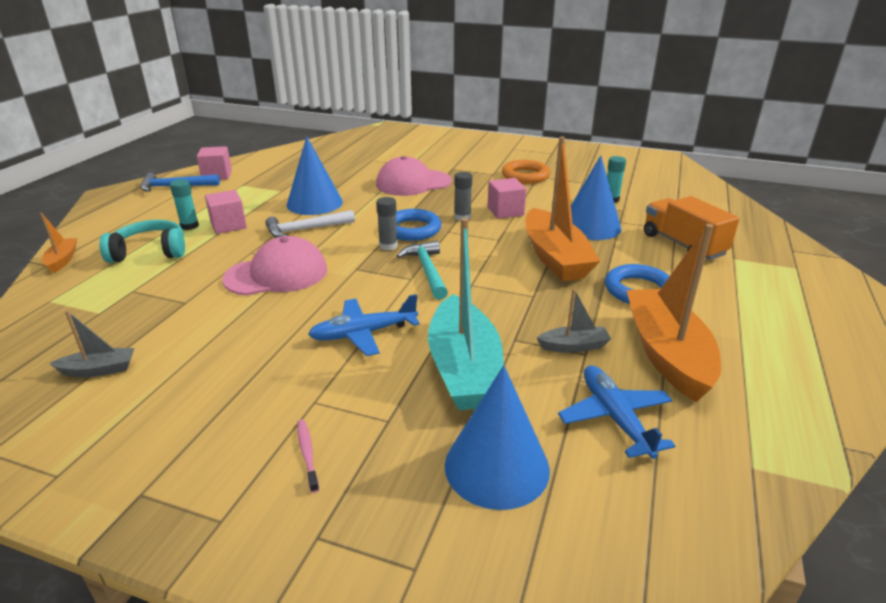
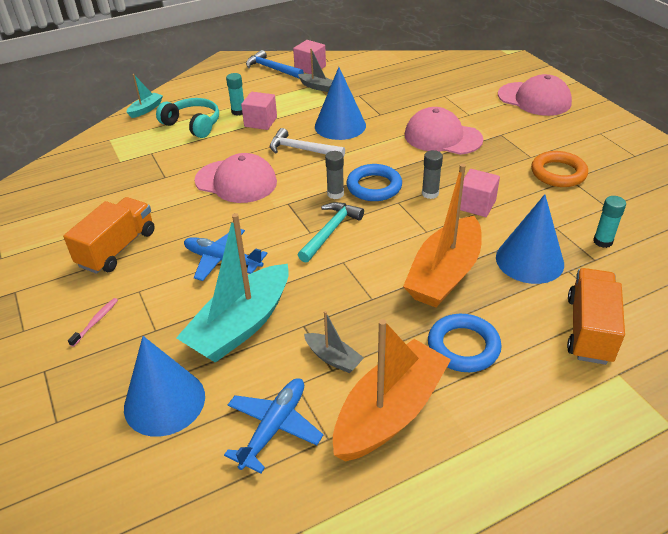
camera: 45 degrees right, 10 degrees up
(62, 260) = (146, 109): orange boat -> turquoise boat
(99, 370) = (78, 203): grey boat -> grey boat (317, 87)
(226, 382) = (117, 249): none -> orange truck
(441, 143) = (534, 99): none -> pink cap

